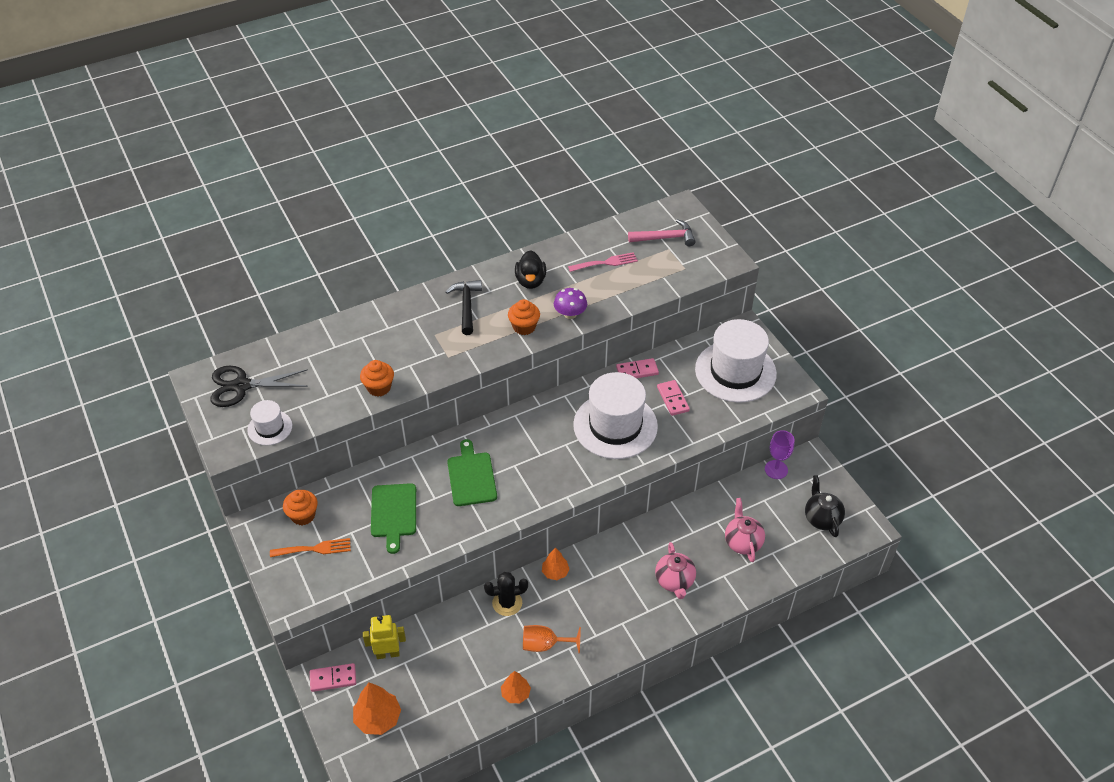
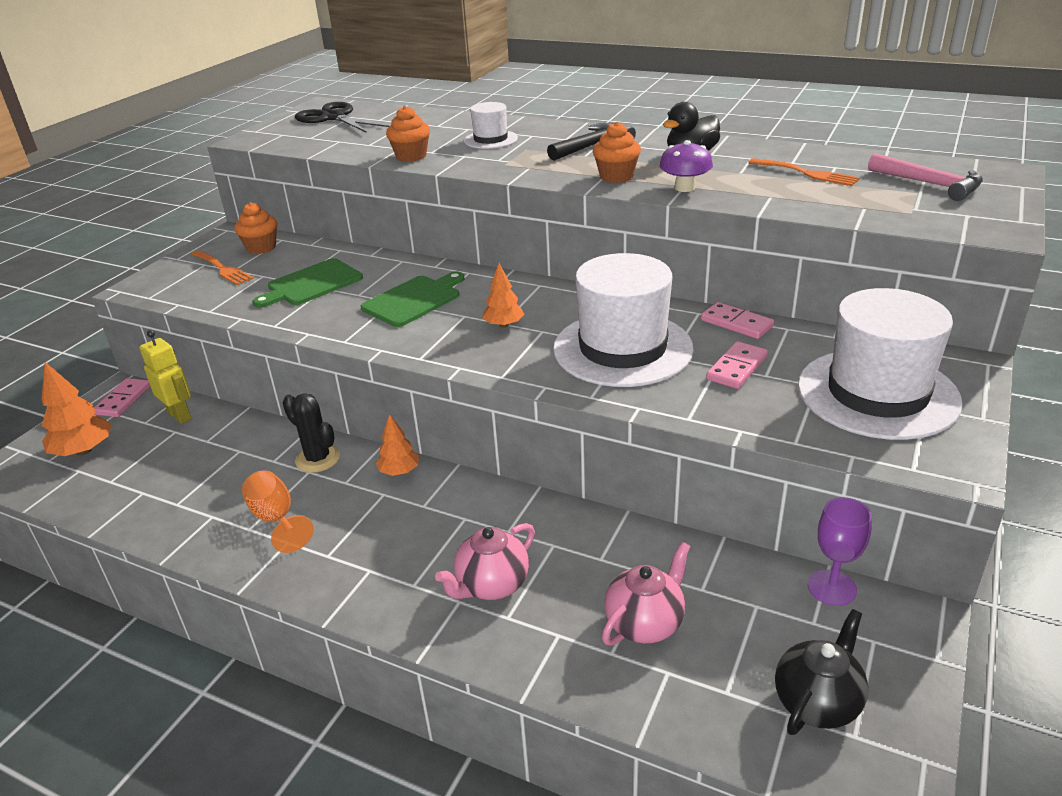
camera: 55 degrees right, 15 degrees down
(270, 428) = (295, 142): white hat -> white hat (490, 139)
(333, 678) = (123, 400): pink domino -> pink domino turned 60 degrees clockwise
(515, 693) = (179, 533): orange tree -> orange tree (504, 325)
(606, 263) = (807, 173): pink fork -> orange fork

